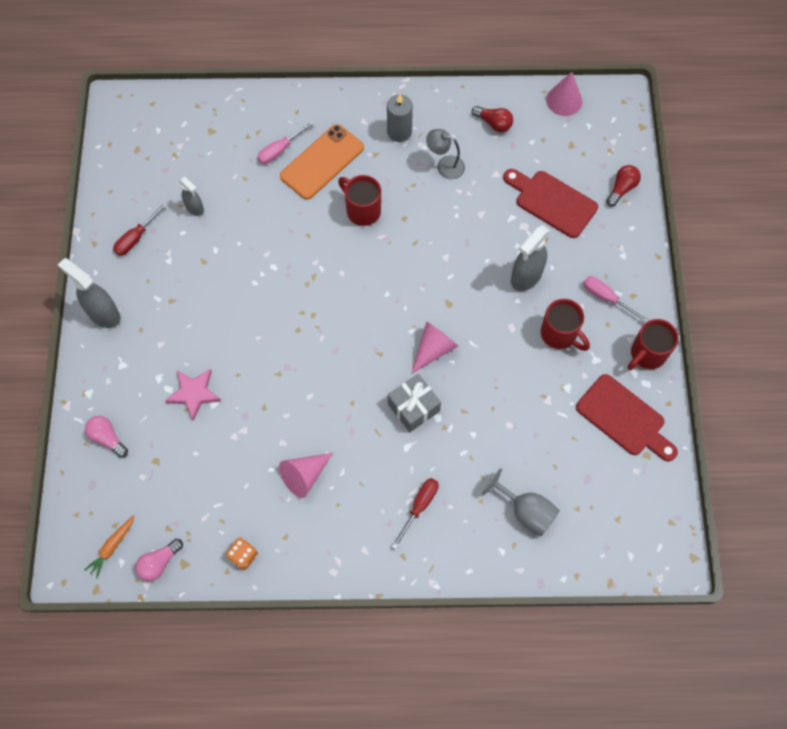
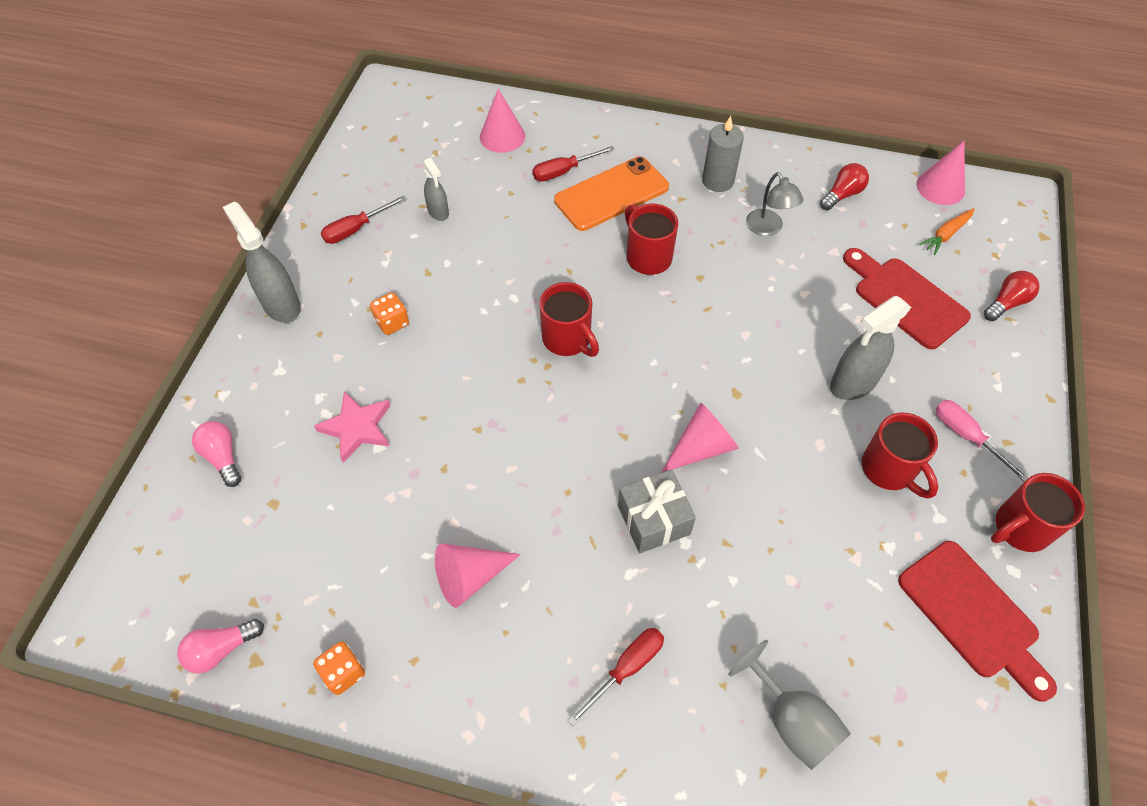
camera: 15 degrees right, 10 degrees down
(112, 547) = (166, 608): orange carrot -> orange carrot (946, 235)
(191, 308) = (392, 322): none -> orange dice
(223, 128) = (502, 136): none -> pink cone
(280, 150) = (564, 171): pink screwdriver -> red screwdriver
(322, 291) = (568, 339): none -> red mug
(445, 165) = (768, 228): grey lamp -> grey lamp turned 150 degrees counterclockwise
(493, 123) = (842, 195): red light bulb -> red light bulb turned 90 degrees counterclockwise

